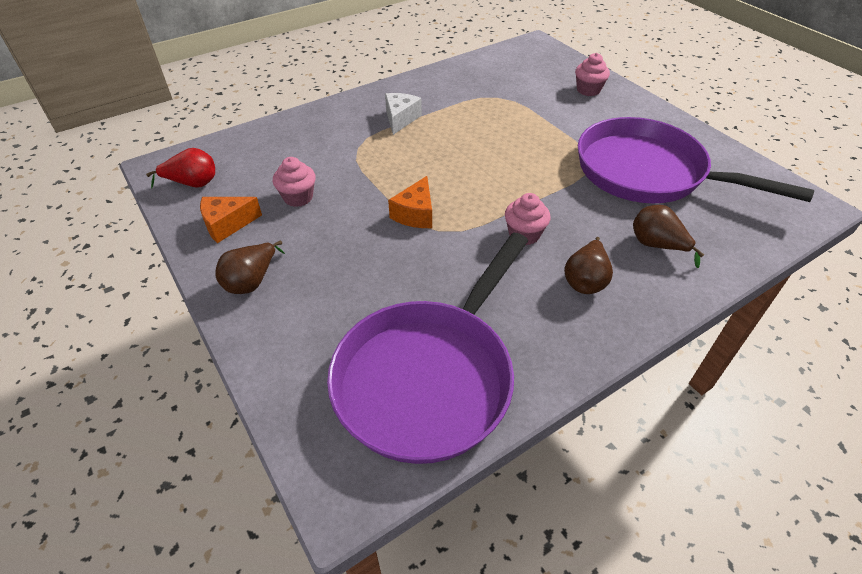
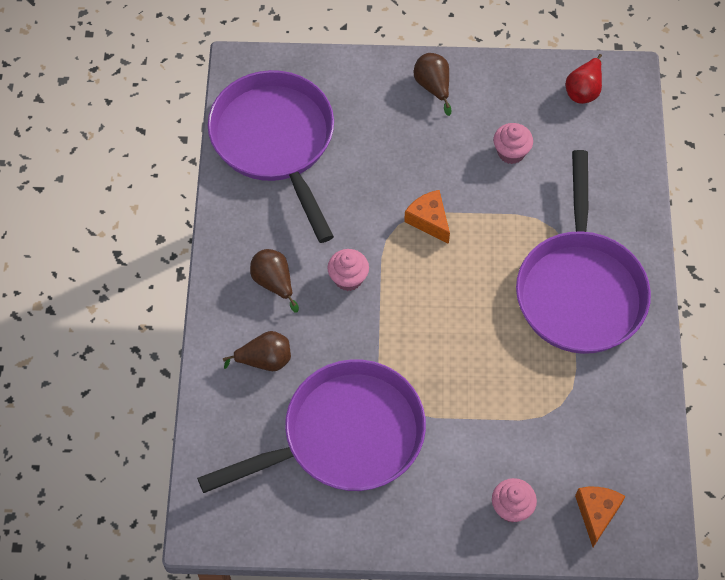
camera: 125 degrees right, 15 degrees up
(227, 224) = (510, 94): orange cheese -> orange cheese (596, 513)
(400, 119) = (580, 290): white cheese -> purple pan

